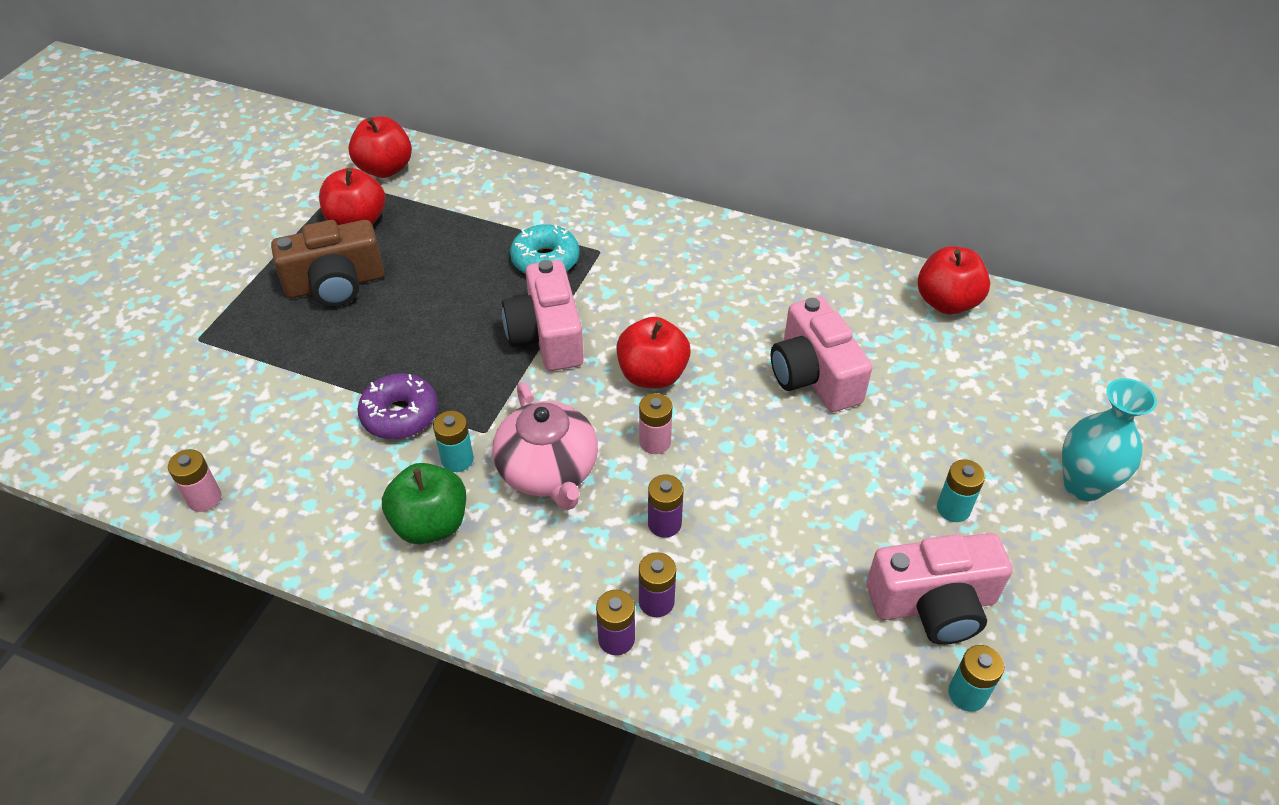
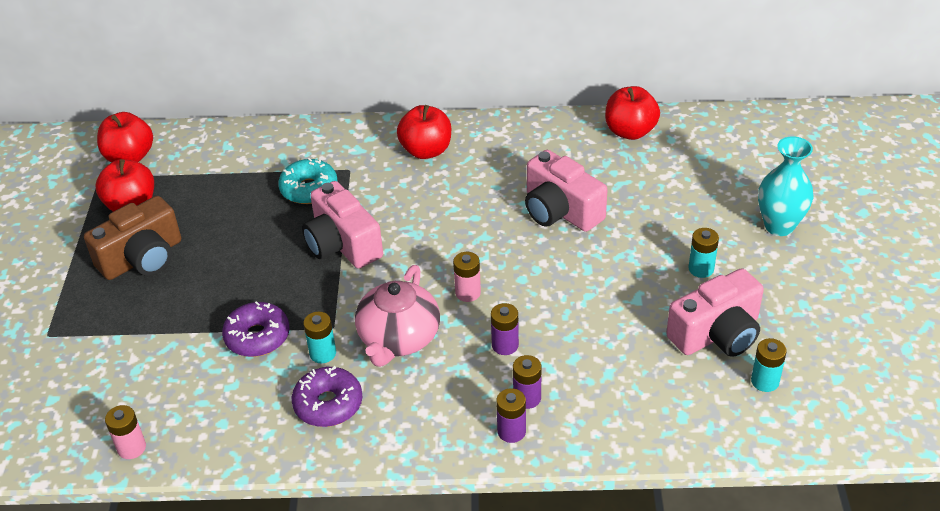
camera: 20 degrees left, 5 degrees down
(430, 524) = (328, 404): green apple -> purple donut
(548, 471) = (398, 338): pink teapot -> pink teapot turned 60 degrees clockwise
(652, 375) = (440, 247): red apple -> red apple (426, 151)

